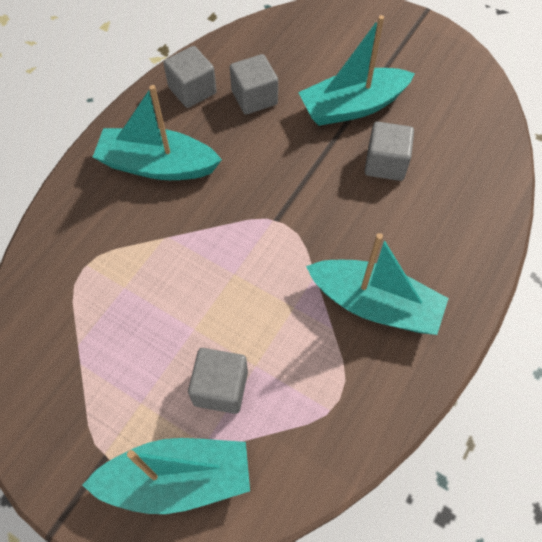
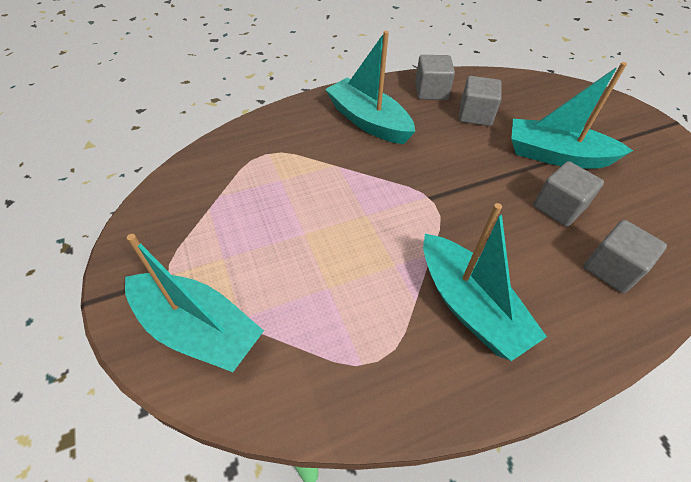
camera: 35 degrees right, 10 degrees down
(220, 388) = (287, 286): grey cube -> grey cube (611, 269)

